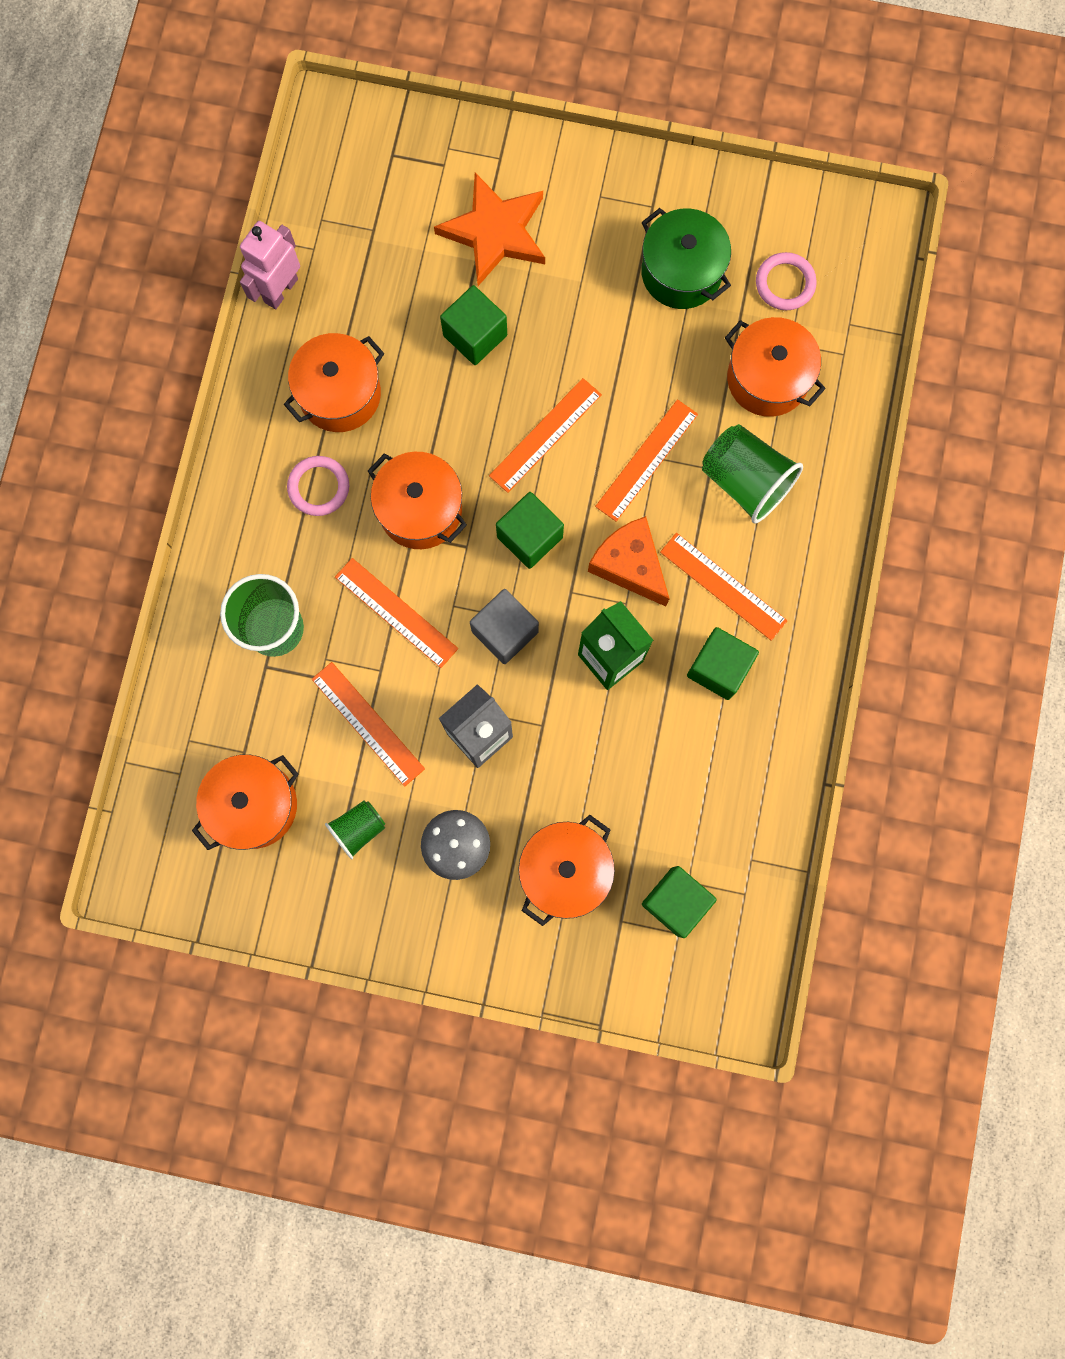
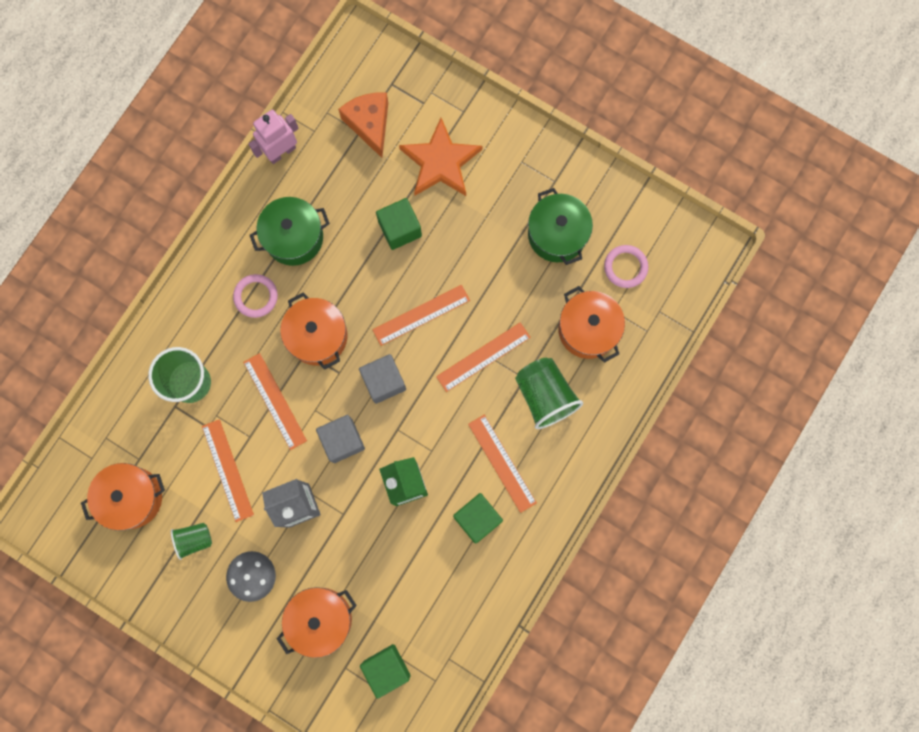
camera: 20 degrees right, 0 degrees up
(340, 394) = (294, 237): orange pot -> green pot
(529, 537) = (384, 381): green cube -> grey cube
(629, 565) = (444, 425): orange cheese -> orange cheese (369, 124)

